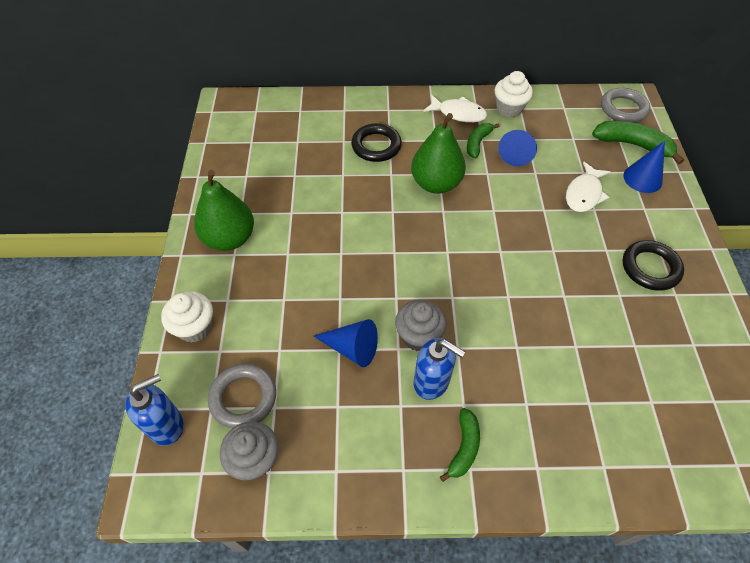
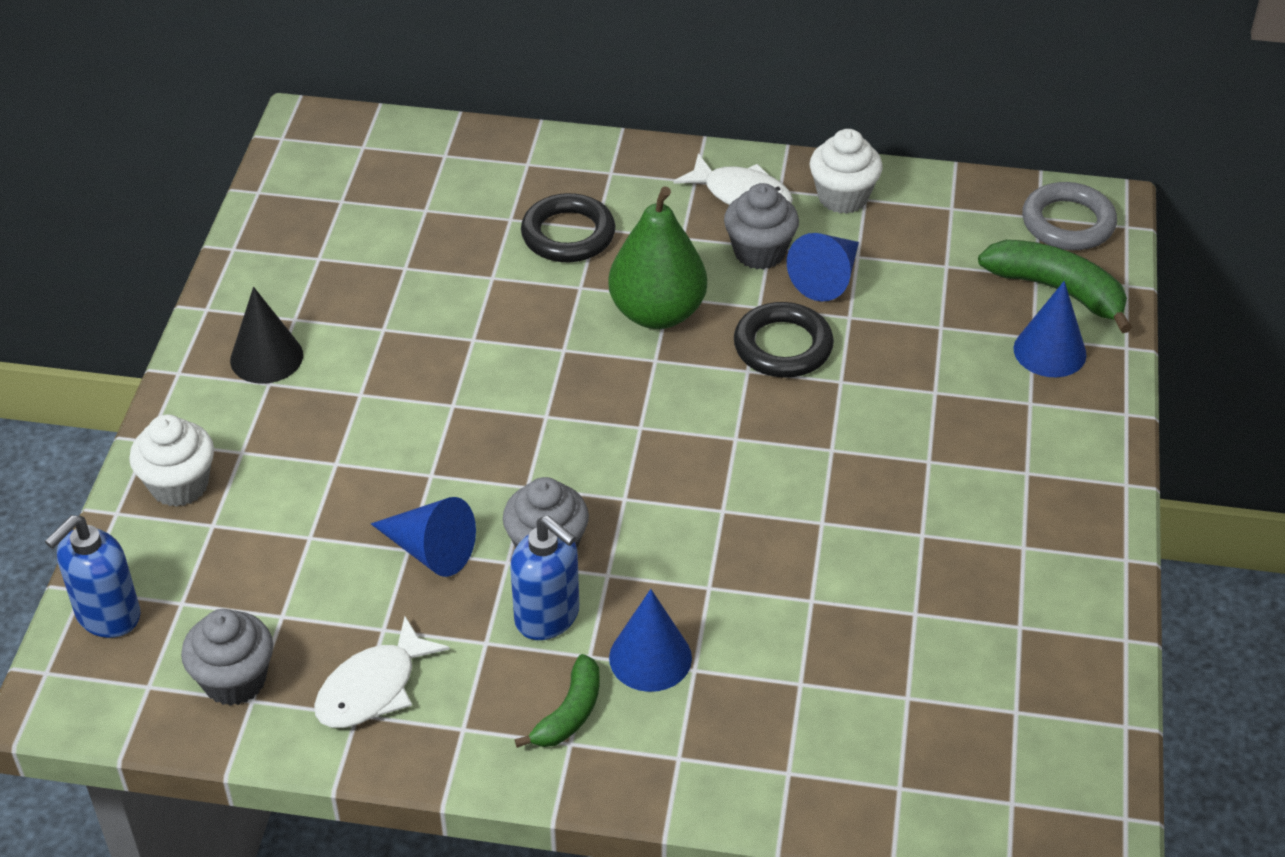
camera: 10 degrees right, 10 degrees down
(166, 425) = (107, 616): blue soap dispenser -> blue soap dispenser turned 150 degrees clockwise
(229, 238) = (266, 357): green pear -> black cone
(243, 398) = (236, 595): grey ring -> none
(477, 143) = (759, 252): green banana -> grey cupcake
(499, 400) = (650, 657): none -> blue cone
(584, 194) = (927, 363): white fish -> white fish (373, 688)
(650, 268) = (996, 500): black ring -> black ring (783, 346)

